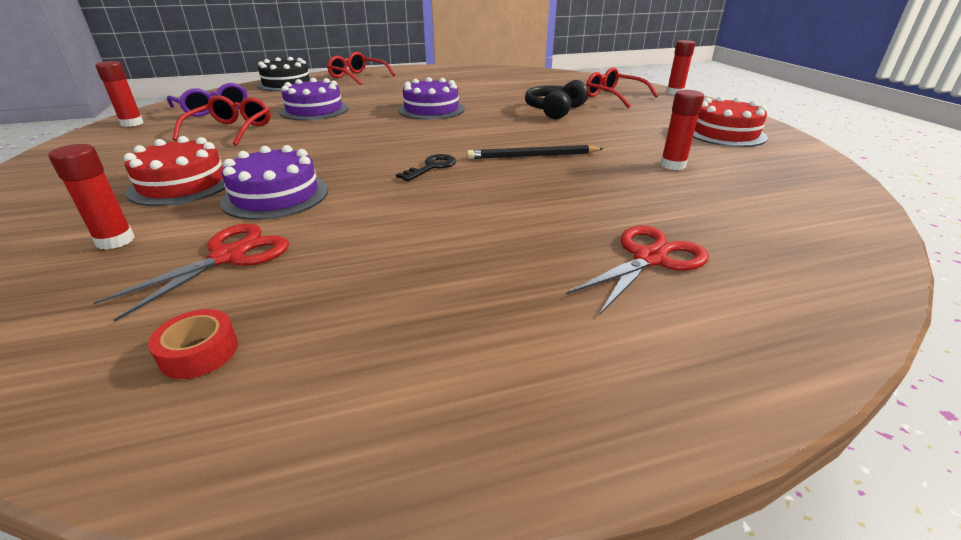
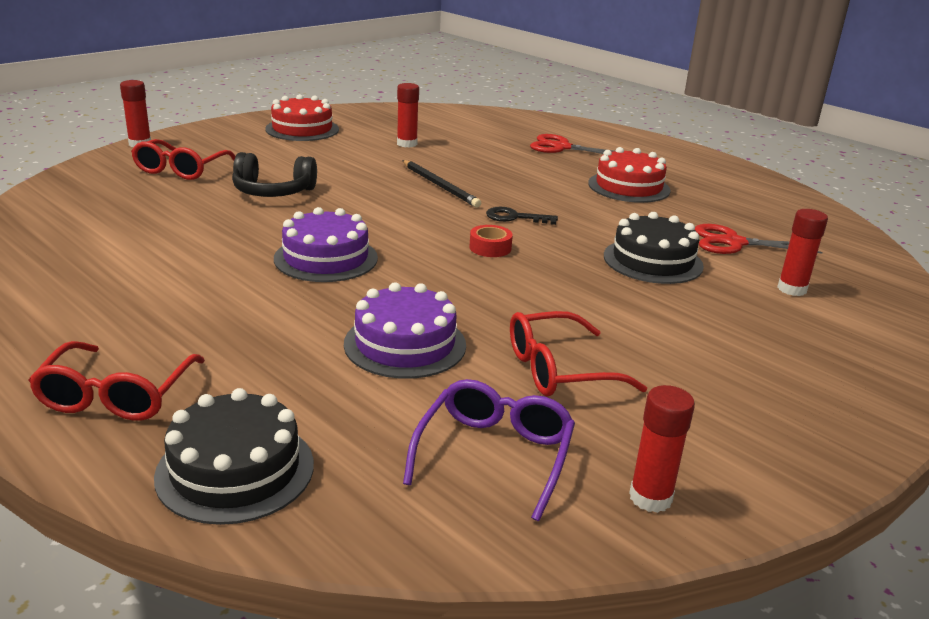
camera: 120 degrees left, 5 degrees down
(182, 184) = (704, 313): red cake -> red cake (629, 187)
(199, 352) = (784, 218): red tape -> red tape (490, 248)
(275, 195) = (652, 261): purple cake -> black cake

